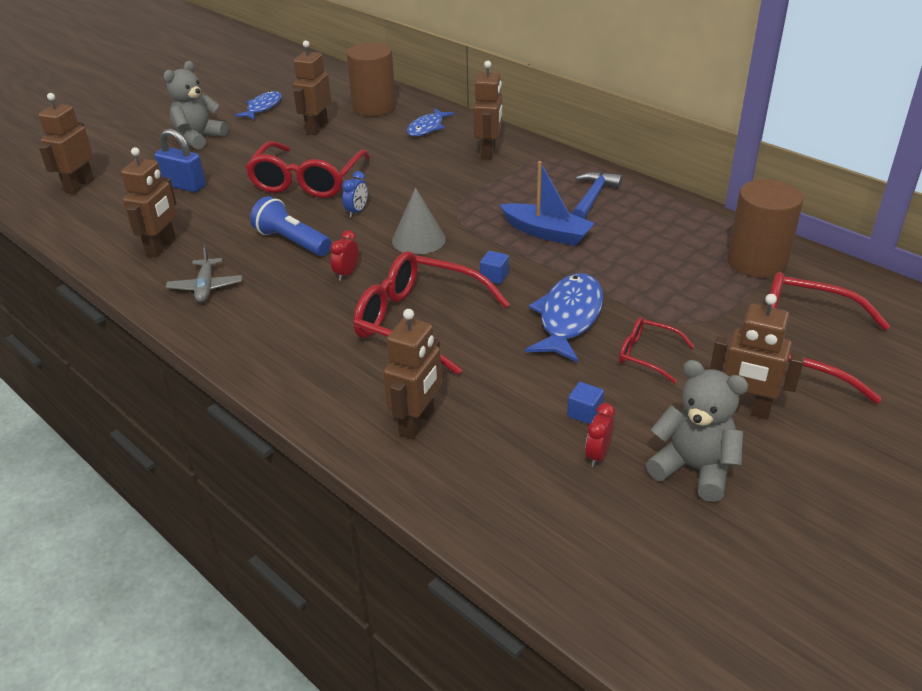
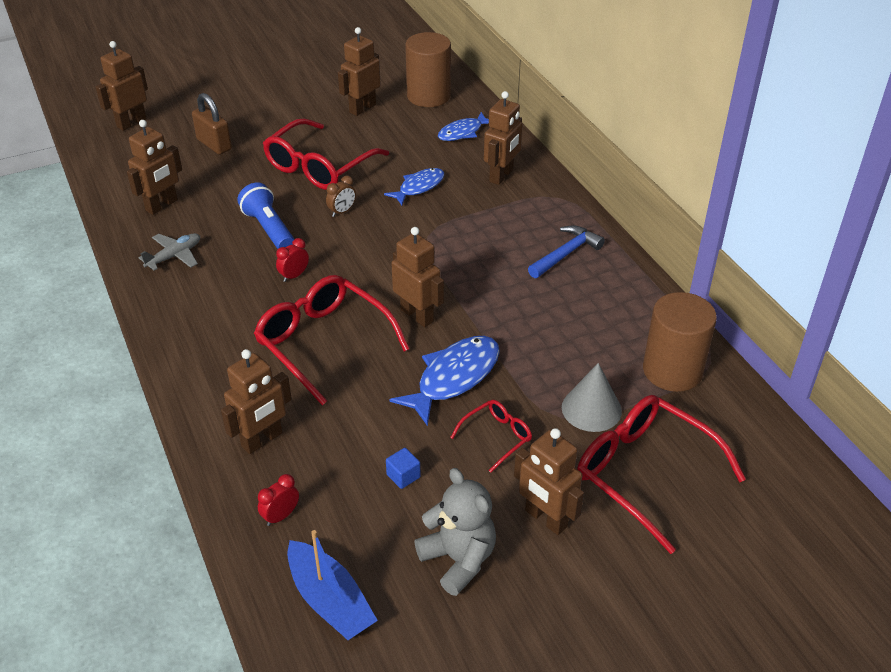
camera: 20 degrees right, 5 degrees up
(184, 186) = (214, 144): blue padlock -> brown padlock
(198, 138) = (254, 94): grey teddy bear -> none
(206, 287) = (174, 256): grey plane -> grey plane turned 150 degrees counterclockwise
(263, 107) = (329, 72): blue fish -> blue fish (419, 187)
(357, 211) = (342, 211): blue clock -> brown clock
(418, 239) = (376, 257): grey cone -> grey cone (591, 409)
(494, 277) = (417, 315): blue cube -> brown robot
(547, 233) = (495, 282): blue boat -> blue boat (330, 600)
(597, 455) = (387, 519): red clock -> red clock (281, 516)
(647, 355) = (497, 437): red glasses -> red glasses turned 90 degrees clockwise

